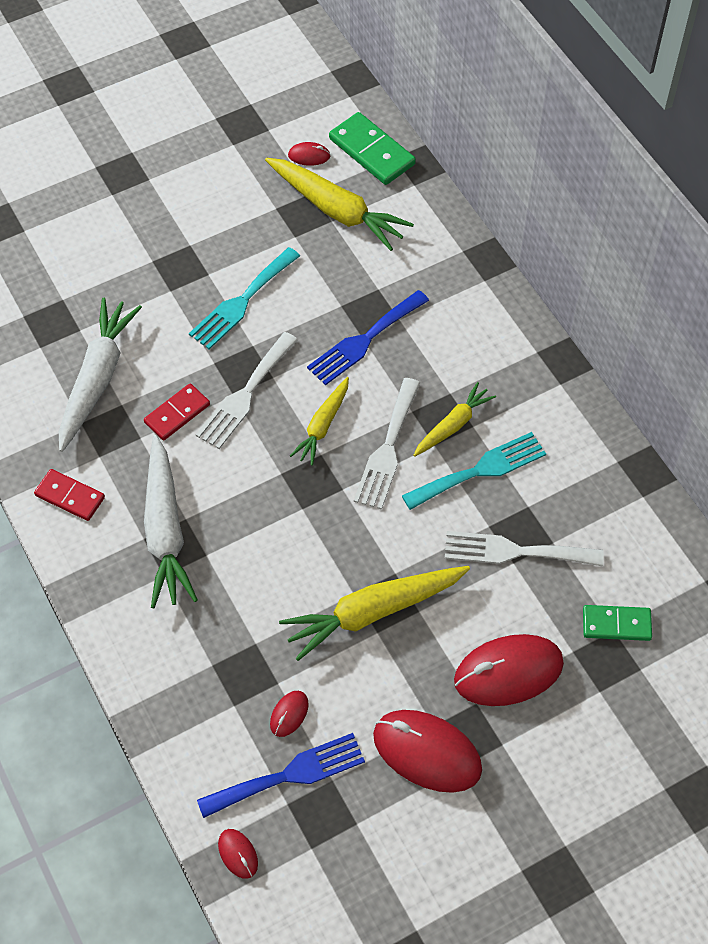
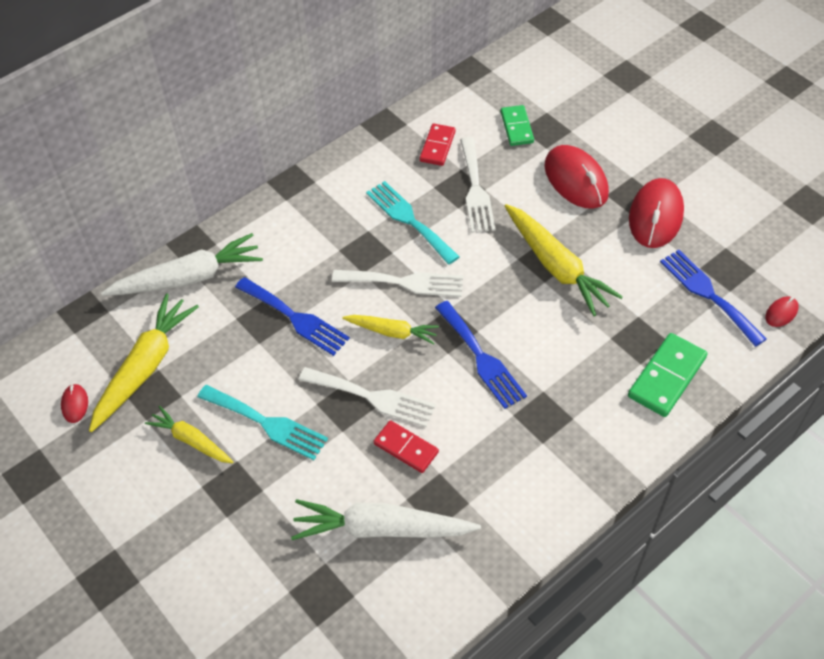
camera: 100 degrees left, 5 degrees down
(70, 496) = (519, 516): red domino -> red domino (437, 146)
(165, 531) = (530, 427): white carrot -> white carrot (188, 278)
(265, 504) = (481, 358): none -> blue fork
(289, 714) = (661, 303): red mouse -> none
(372, 151) = (67, 352): green domino -> green domino (666, 377)
(453, 425) = (370, 243): yellow carrot -> yellow carrot (191, 440)

